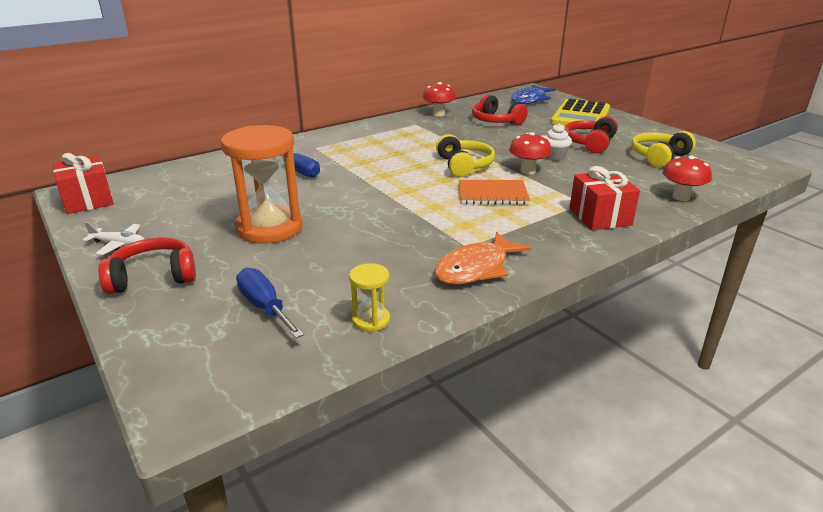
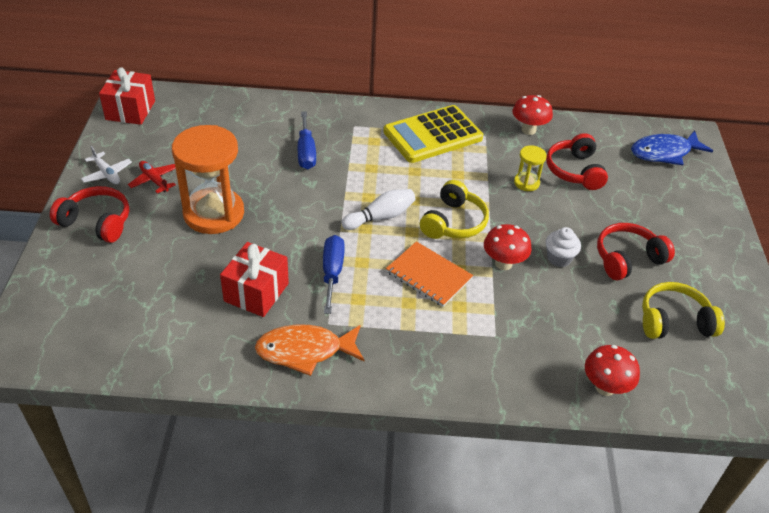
camera: 35 degrees right, 15 degrees up
(178, 230) = (154, 180): none -> red plane
(265, 307) = (130, 295): blue screwdriver -> blue screwdriver (332, 272)
(371, 320) = (178, 351): yellow hourglass -> yellow hourglass (526, 183)
(410, 181) = (380, 217): none -> white bowling pin
(580, 116) = (683, 210): yellow calculator -> yellow calculator (433, 135)
(600, 217) = (485, 361): red gift -> red gift (256, 292)

